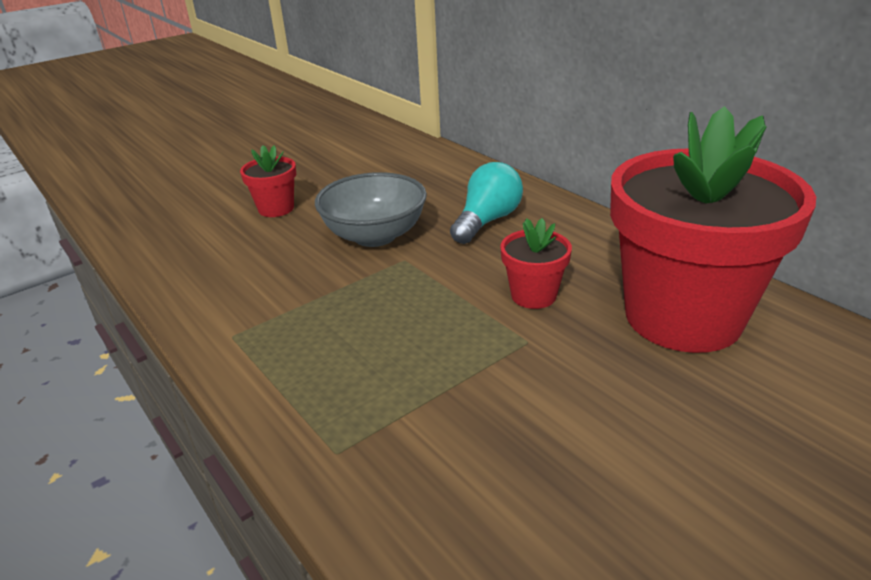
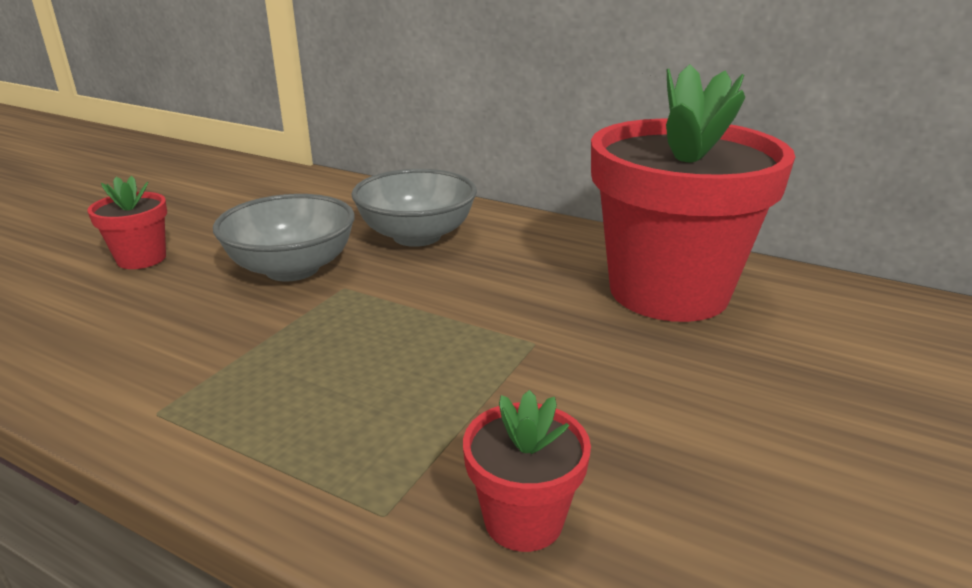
camera: 25 degrees left, 5 degrees down
(487, 221) = (417, 236): turquoise light bulb -> grey bowl
(533, 295) = (512, 298): red flower pot -> red flower pot (523, 520)

